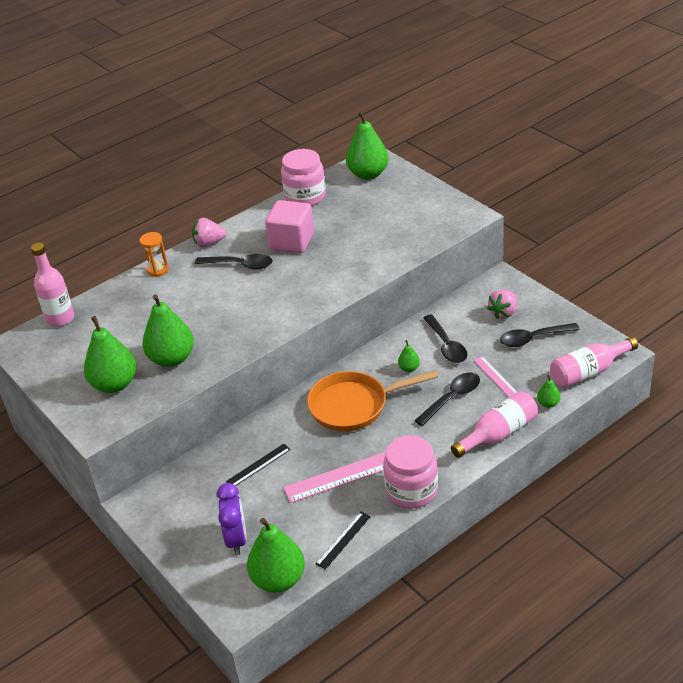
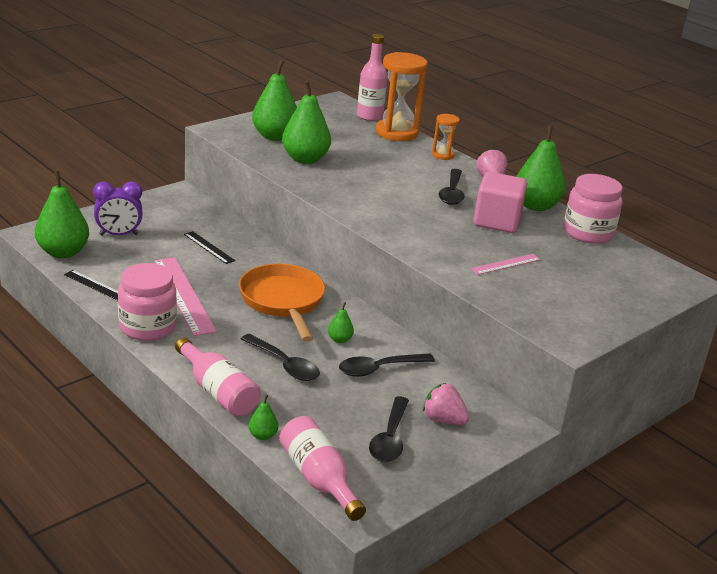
camera: 80 degrees right, 10 degrees down
(104, 299) = (397, 133): none -> orange hourglass
(368, 174) = (649, 275): green pear -> green pear (535, 206)
(496, 377) = (316, 400): pink ruler -> pink ruler (505, 264)
(533, 338) = (390, 438): black spoon -> black spoon turned 150 degrees counterclockwise

